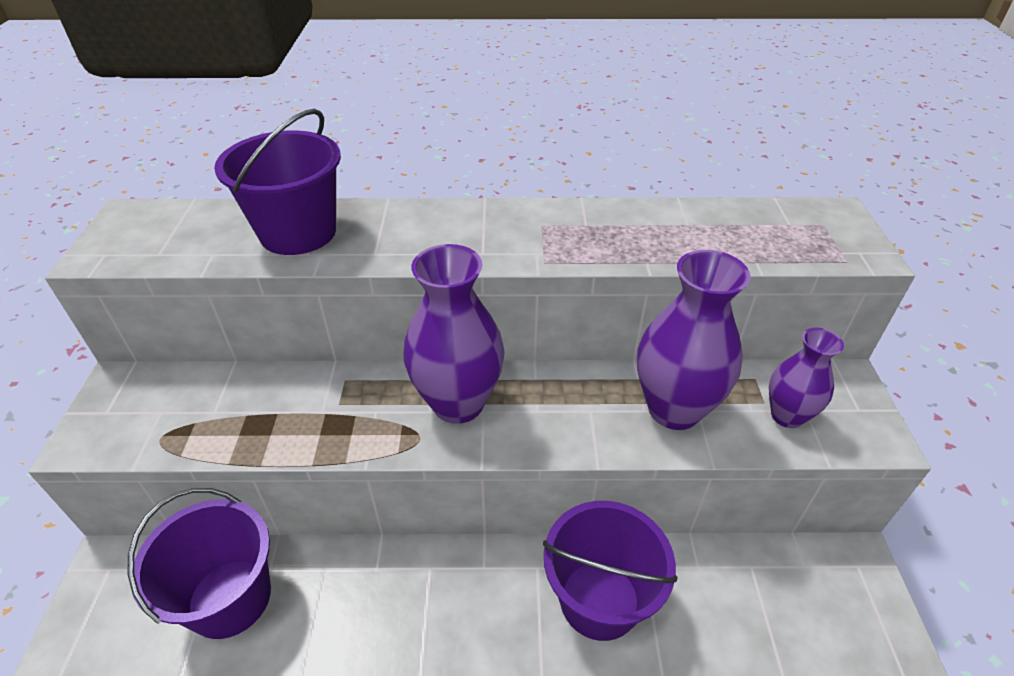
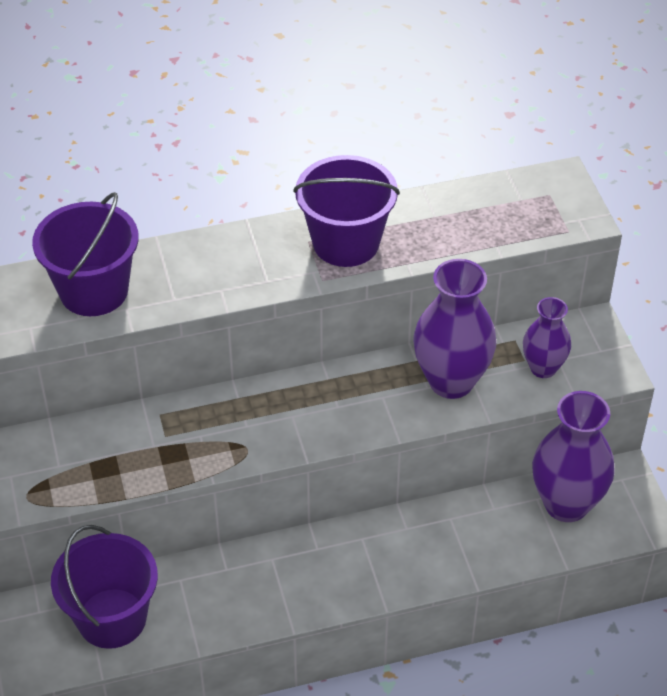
camera: 15 degrees left, 5 degrees up
(458, 403) = (268, 414): purple vase -> purple vase (566, 504)
(599, 599) = (419, 550): purple bucket -> purple bucket (346, 242)

